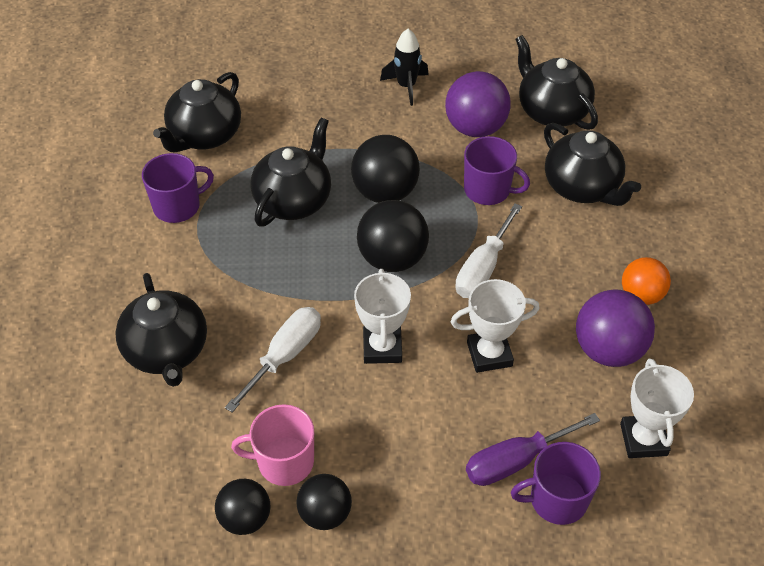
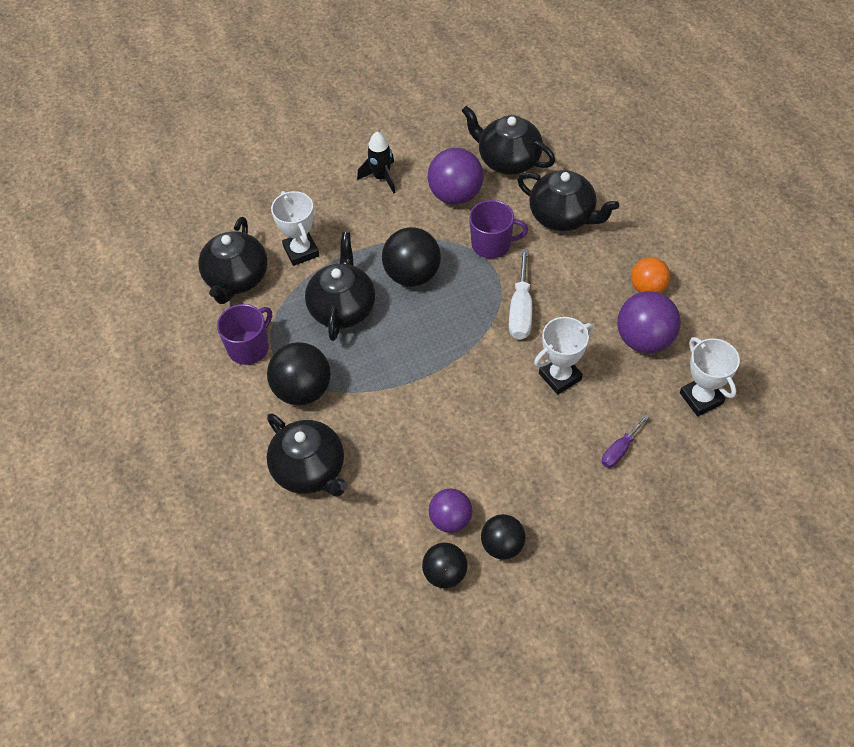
camera: 20 degrees left, 5 degrees up
(284, 462) = (450, 519): pink mug -> purple ball
(285, 356) = (406, 437): white screwdriver -> none
(382, 347) = (477, 402): white trophy -> white trophy (301, 251)
(392, 258) = (447, 328): black ball -> black ball (303, 390)
(516, 461) = (620, 450): purple screwdriver -> purple screwdriver, size x0.61
(557, 500) = (662, 467): purple mug -> none

